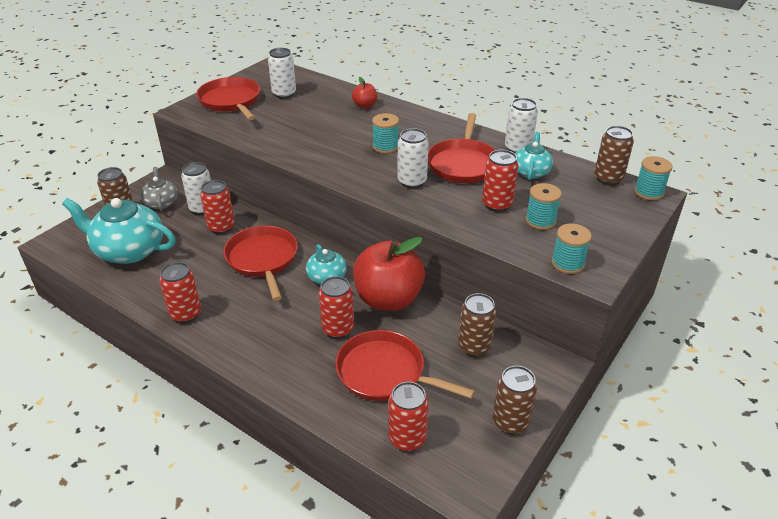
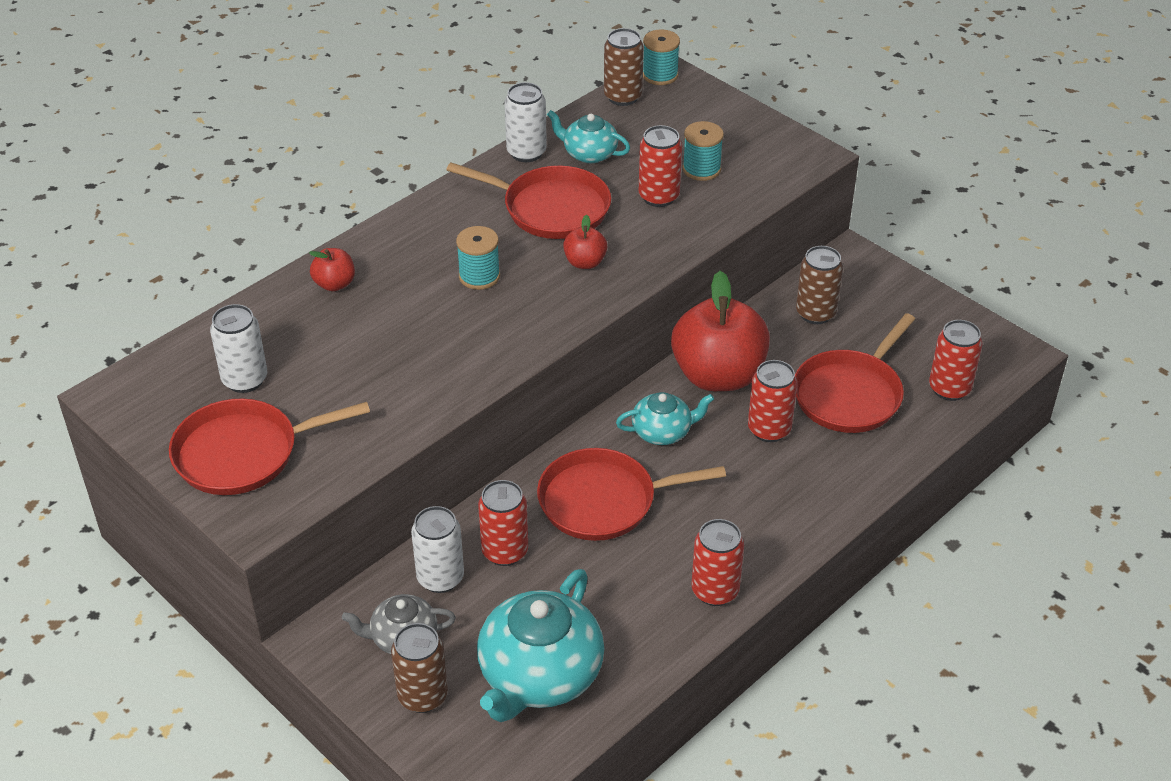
camera: 80 degrees left, 5 degrees up
(412, 182) = (585, 262): white can -> red apple
(510, 422) = (930, 307): brown can -> none
(567, 263) = (787, 167): turquoise spool -> none

